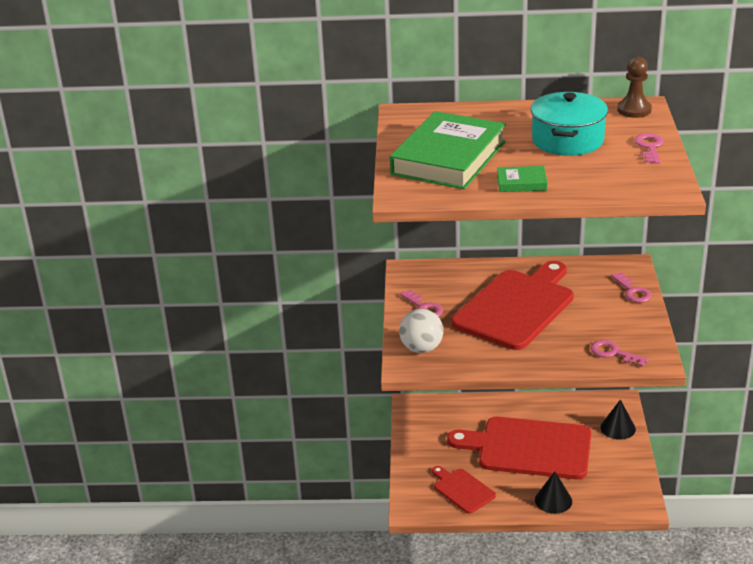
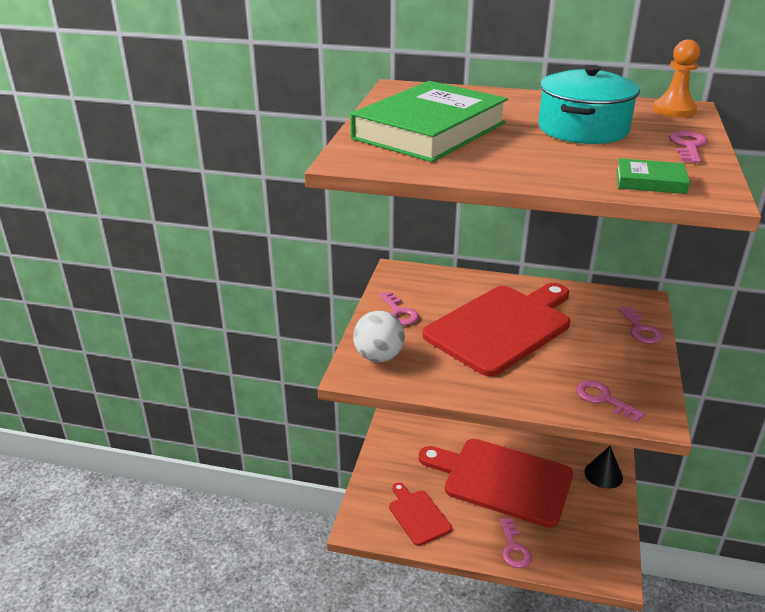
camera: 10 degrees right, 0 degrees up
(521, 183) = (508, 164): green book -> green book (650, 181)
(553, 500) = (514, 548): black cone -> pink key
(634, 110) = (674, 110): brown pawn -> orange pawn

